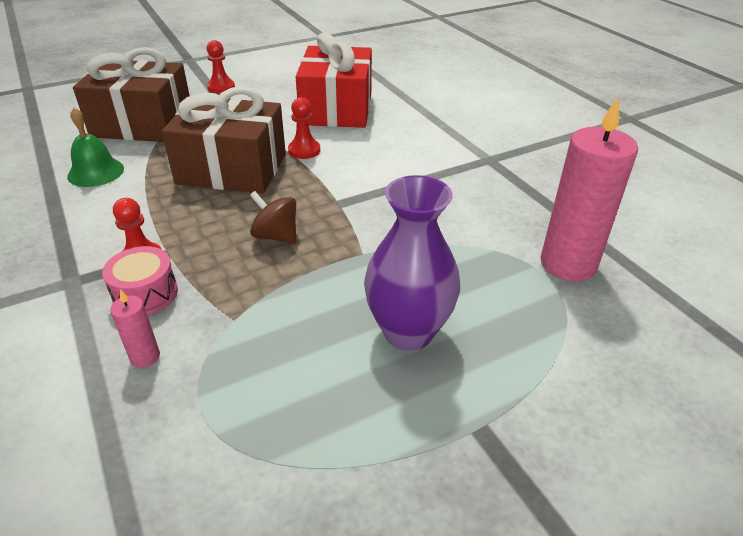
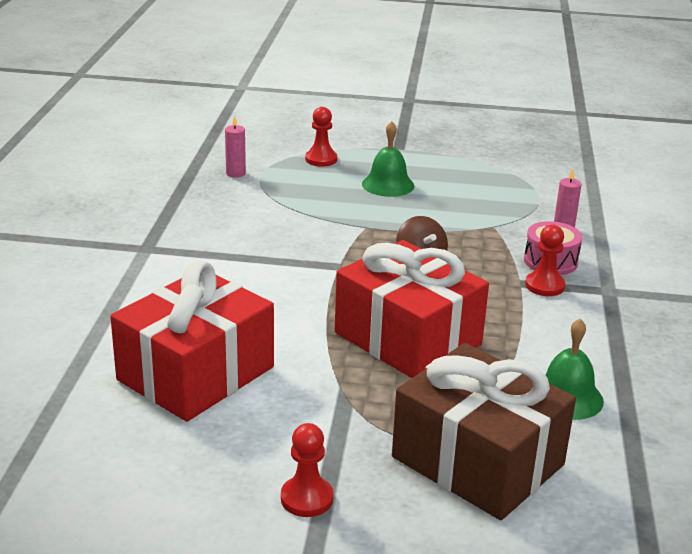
camera: 145 degrees left, 10 degrees down
(232, 169) = (408, 338): brown gift -> red gift
(304, 150) = (308, 329): red pawn -> red pawn (321, 159)
(408, 332) = (388, 184): purple vase -> green bell
(568, 264) = (235, 173): pink candle -> pink candle, size x0.44

